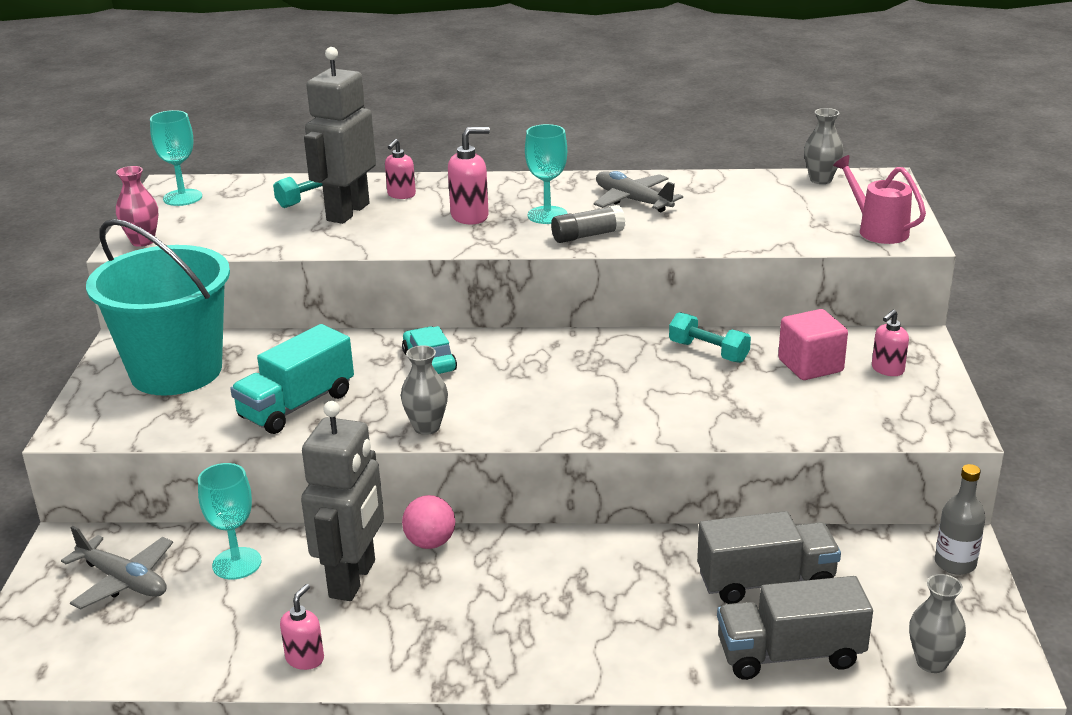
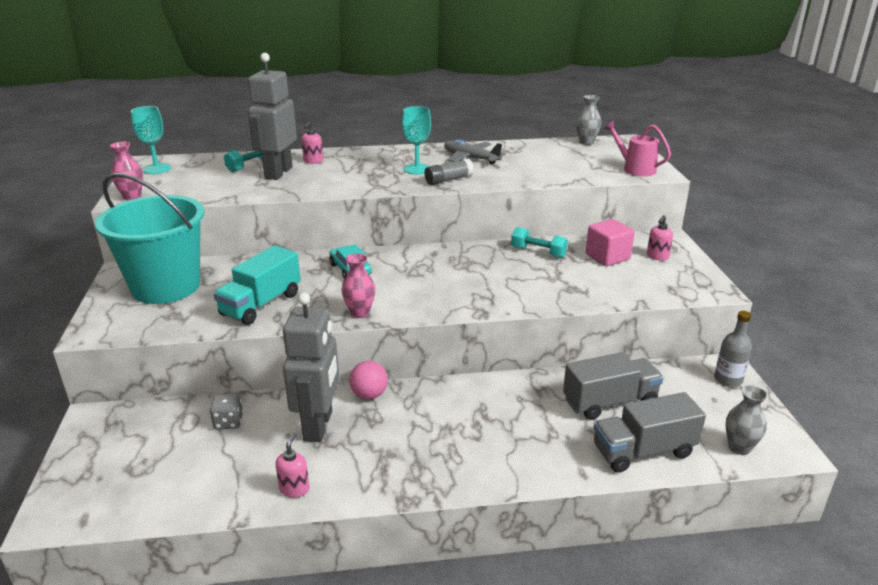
camera: 10 degrees left, 0 degrees up
(124, 581) = (142, 442): grey plane -> none
(237, 563) = (228, 422): turquoise goblet -> grey dice
(426, 427) = (360, 313): grey vase -> pink vase
(470, 216) = (364, 172): pink soap dispenser -> none

